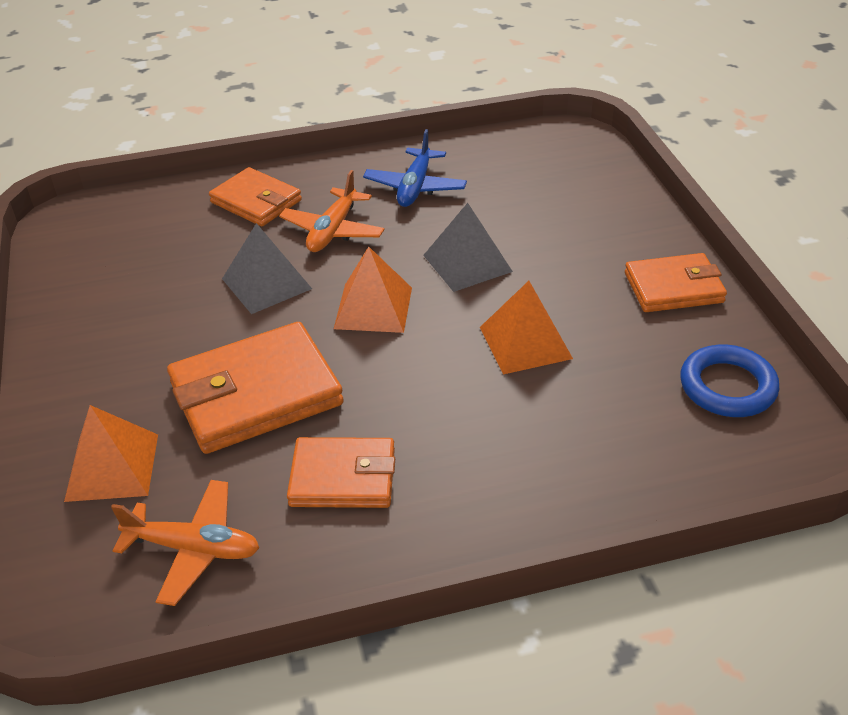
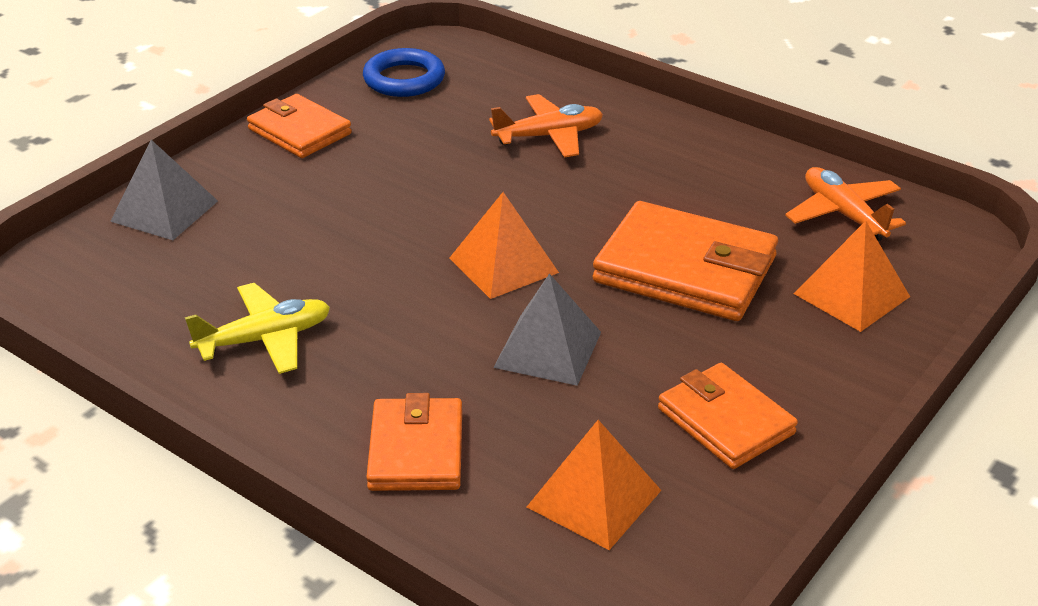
camera: 130 degrees left, 5 degrees down
(333, 230) = (411, 355): orange plane -> orange plane (549, 136)
(343, 477) = (699, 187): orange wallet -> orange wallet (725, 421)
(415, 187) = (265, 339): blue plane -> yellow plane
(467, 263) = (375, 243): grey pyramid -> grey pyramid (165, 211)
(525, 342) = (455, 171): orange pyramid -> orange pyramid (594, 498)

